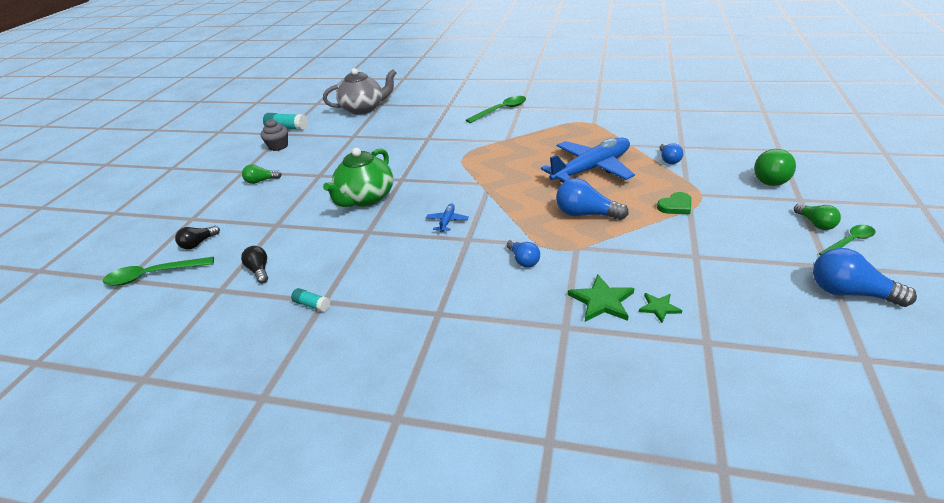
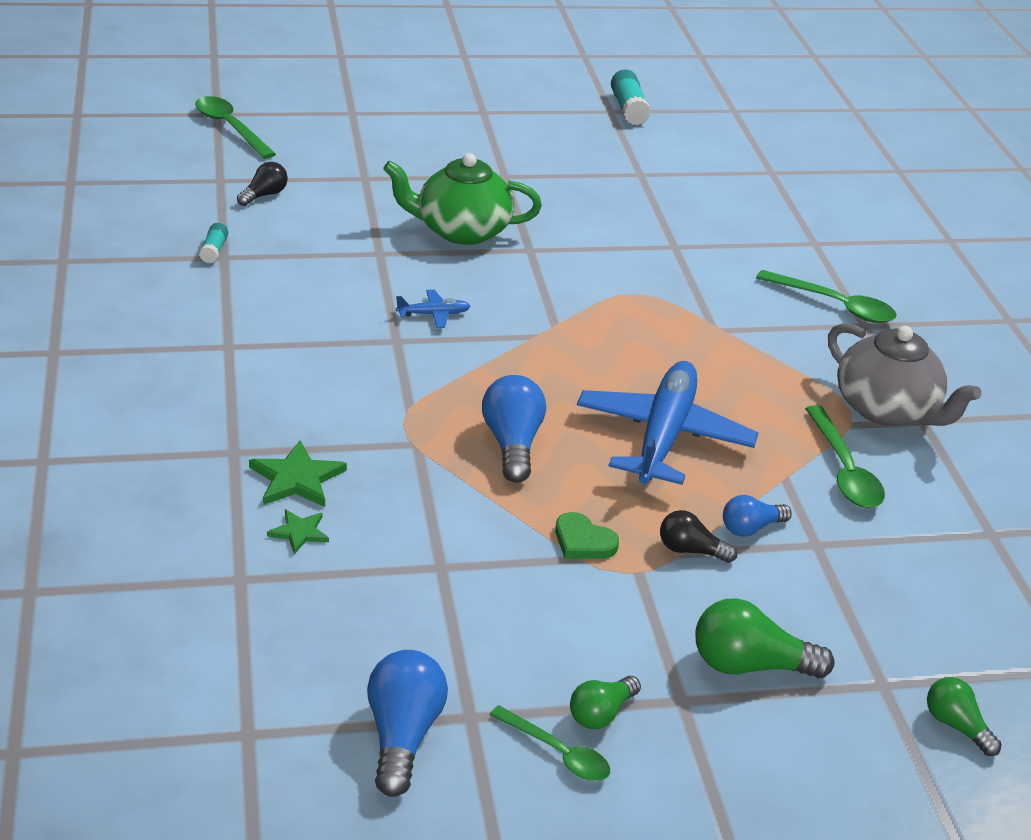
camera: 60 degrees right, 0 degrees up
(198, 243) = (301, 136): black light bulb -> black light bulb (690, 550)
(261, 181) = (464, 134): green light bulb -> green light bulb (956, 726)
(278, 146) = (568, 118): grey cupcake -> none
(364, 109) = (743, 160): grey teapot -> grey teapot (886, 409)
(523, 260) = (364, 398): blue light bulb -> none
(591, 169) = (663, 436): blue plane -> blue plane turned 105 degrees counterclockwise
(628, 131) = (844, 470): none -> green spoon

